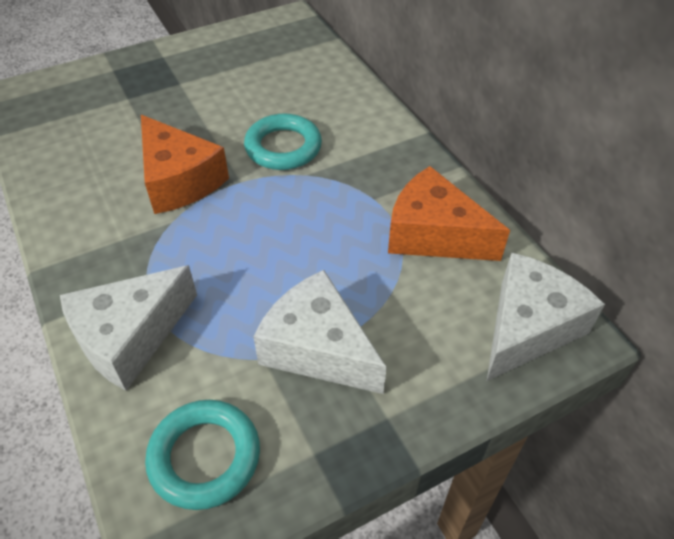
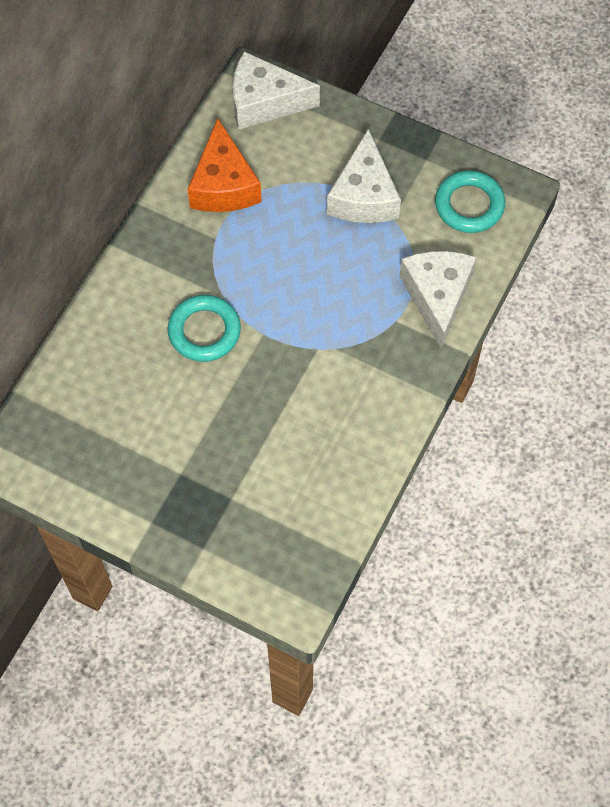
camera: 125 degrees left, 15 degrees up
(130, 337) = (437, 297): white cheese -> white cheese turned 105 degrees counterclockwise
(179, 180) = (294, 376): orange cheese -> none

